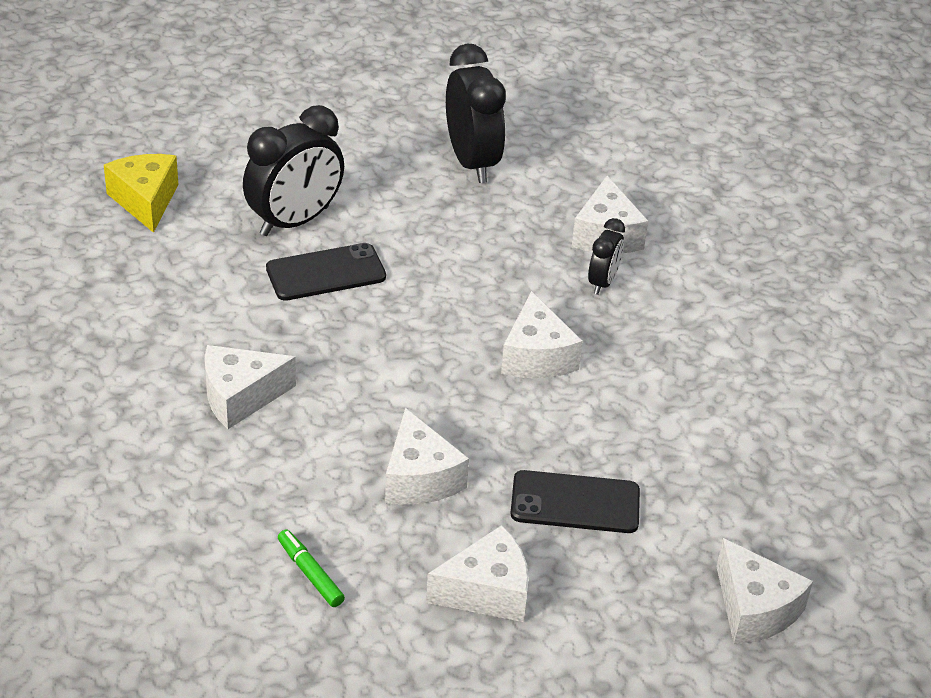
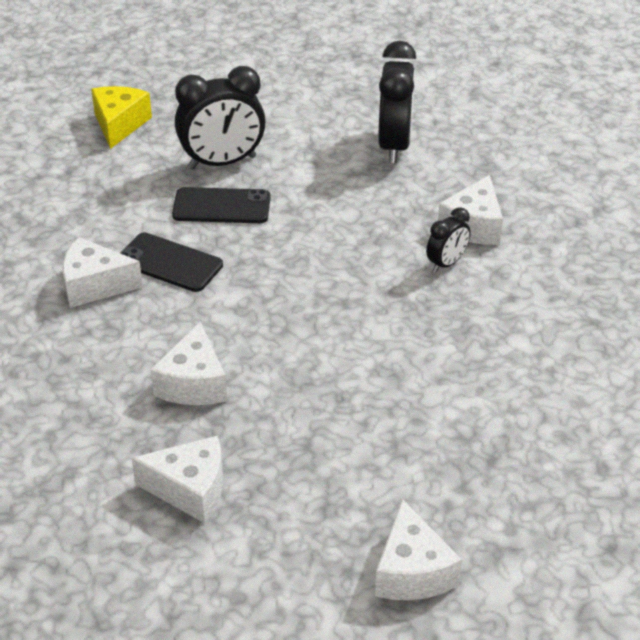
camera: 25 degrees right, 0 degrees up
(310, 574) = (60, 435): green marker -> none
(536, 356) = (351, 310): white cheese -> none
(575, 503) = (310, 437): black phone -> black phone (169, 263)

